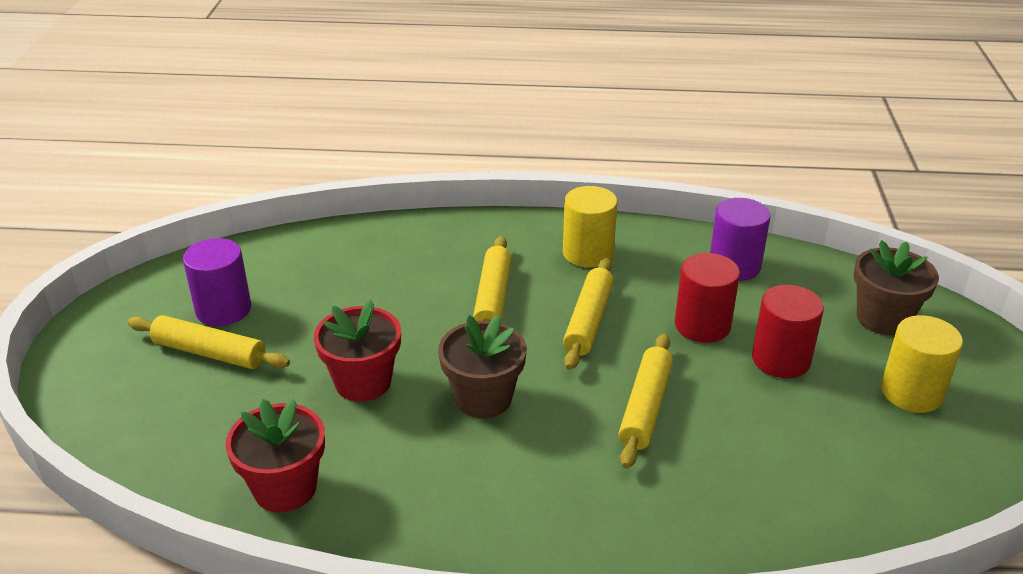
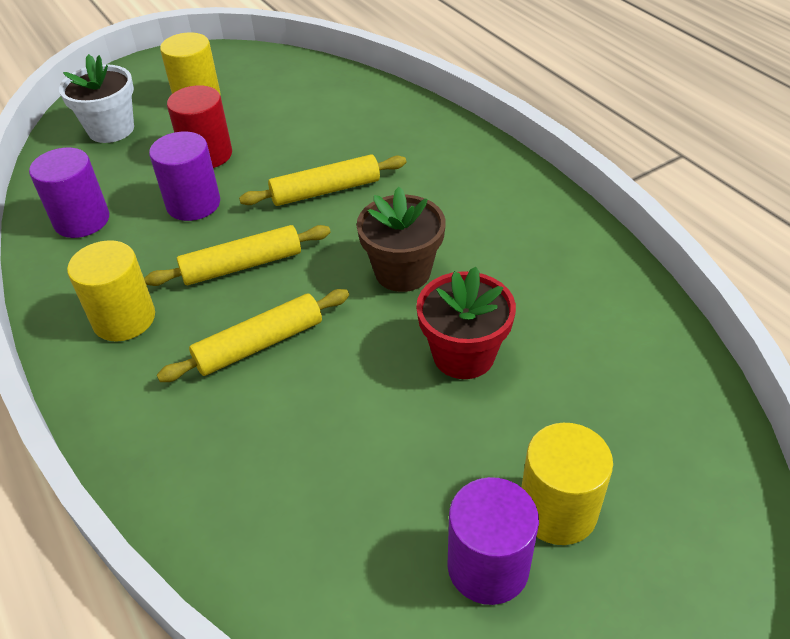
camera: 125 degrees left, 10 degrees up
(209, 353) = (557, 510): yellow rolling pin -> yellow cylinder
(285, 488) = (615, 318): red flower pot -> none
(702, 325) = (193, 204): red cylinder -> purple cylinder
(883, 318) = (111, 129): brown flower pot -> white flower pot

